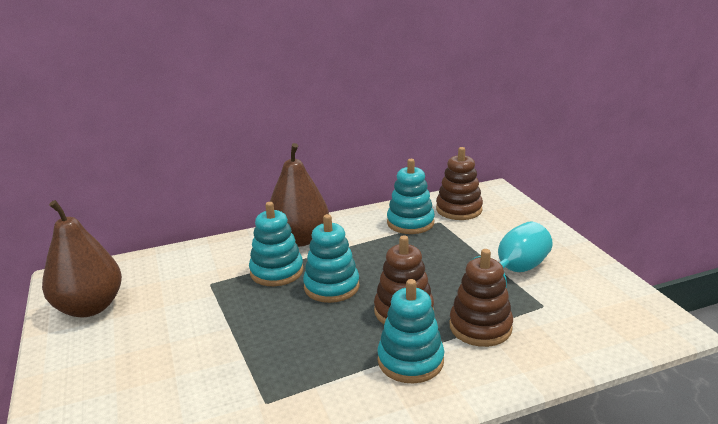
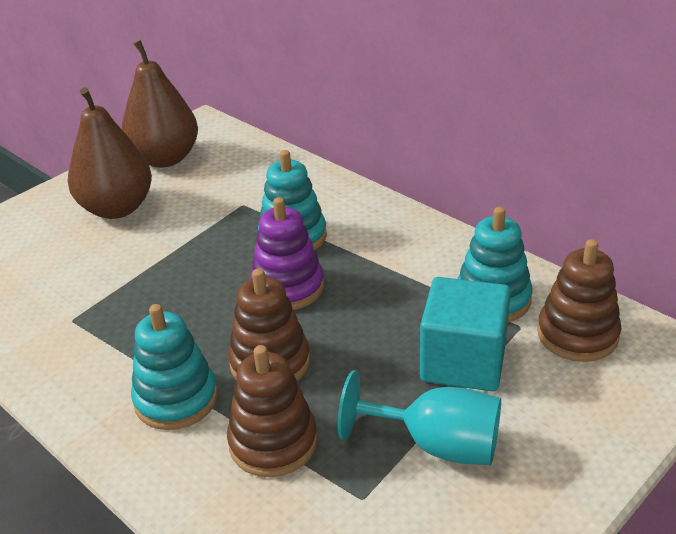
camera: 65 degrees right, 10 degrees up
(299, 239) = (373, 225): brown pear -> brown pear (117, 208)
(331, 286) = (288, 287): turquoise stacking toy -> purple stacking toy
(455, 245) = (463, 361): none -> turquoise cube

